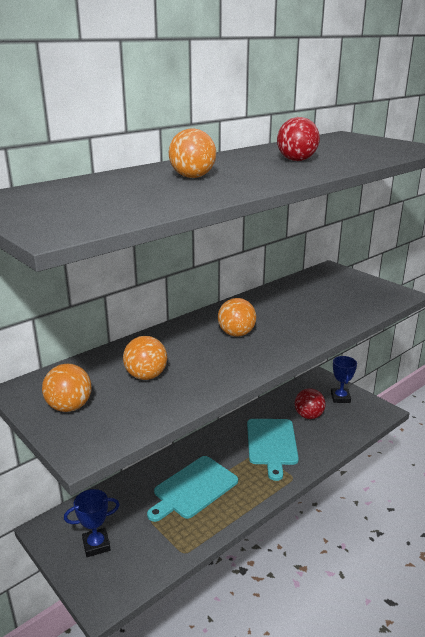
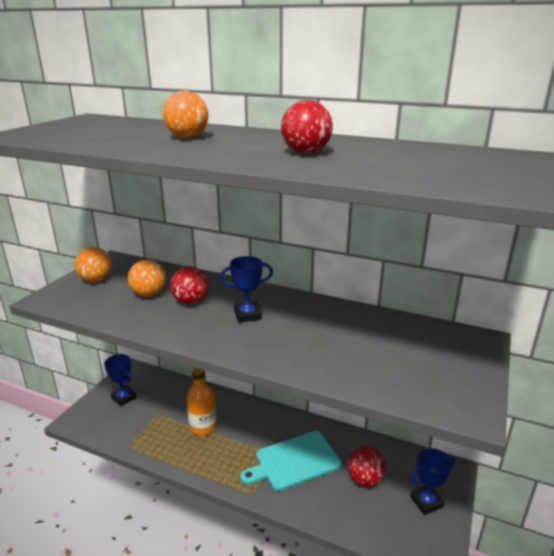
camera: 65 degrees right, 0 degrees up
(185, 355) = (191, 301): none -> red ball
(193, 488) = (203, 427): turquoise cutting board -> orange bottle
(236, 334) = (247, 315): orange ball -> blue trophy

